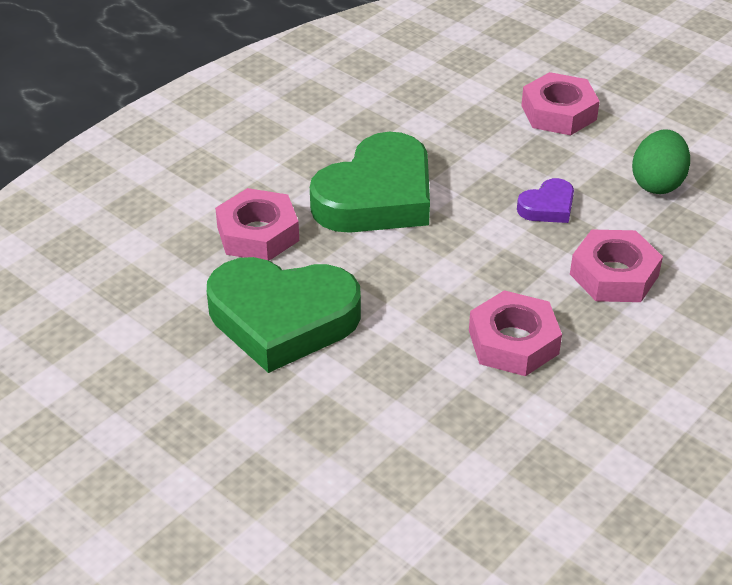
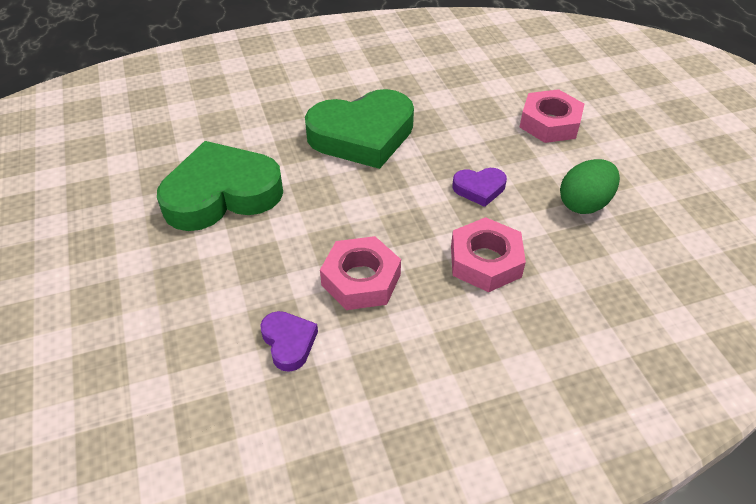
camera: 30 degrees right, 5 degrees up
(258, 233) = (262, 131): pink nut -> none
(282, 319) = (222, 194): green heart -> green heart turned 120 degrees clockwise
(499, 429) = (289, 342): none -> purple heart

